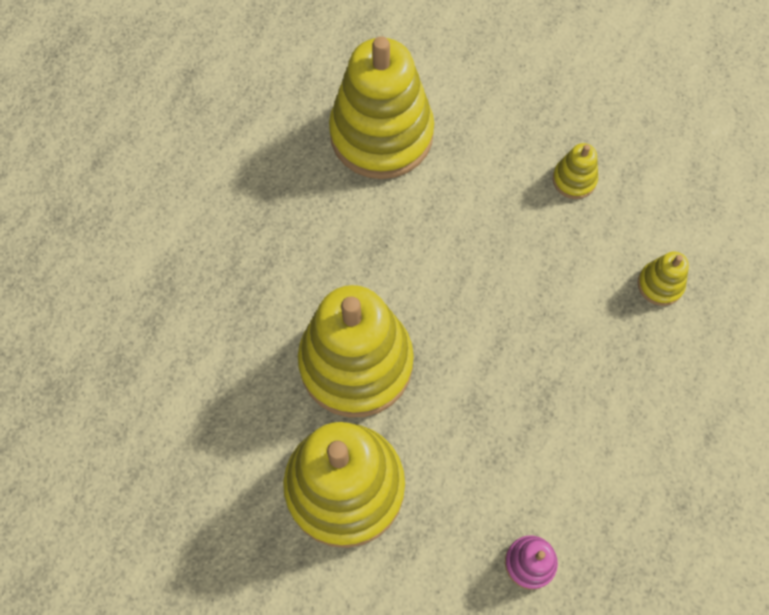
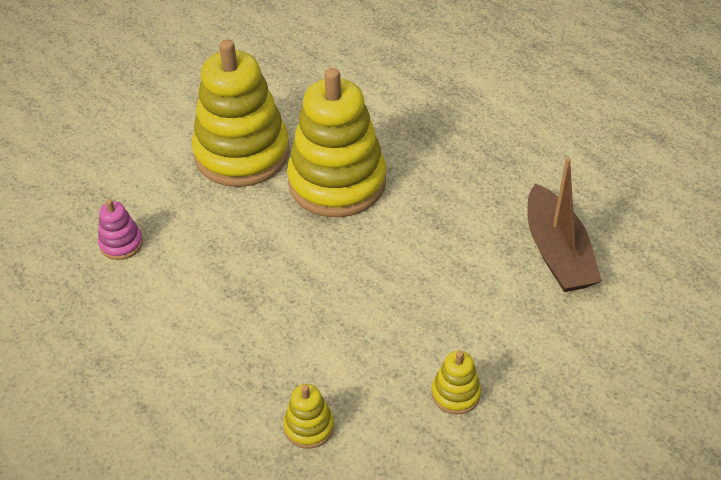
camera: 110 degrees right, 20 degrees down
(381, 134) = (557, 252): yellow stacking toy -> brown boat

